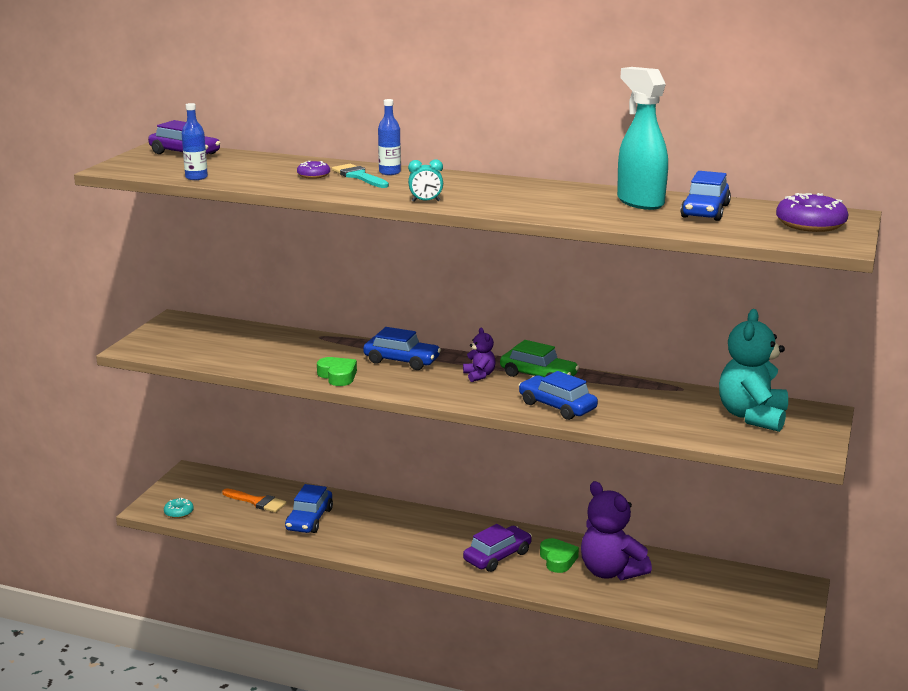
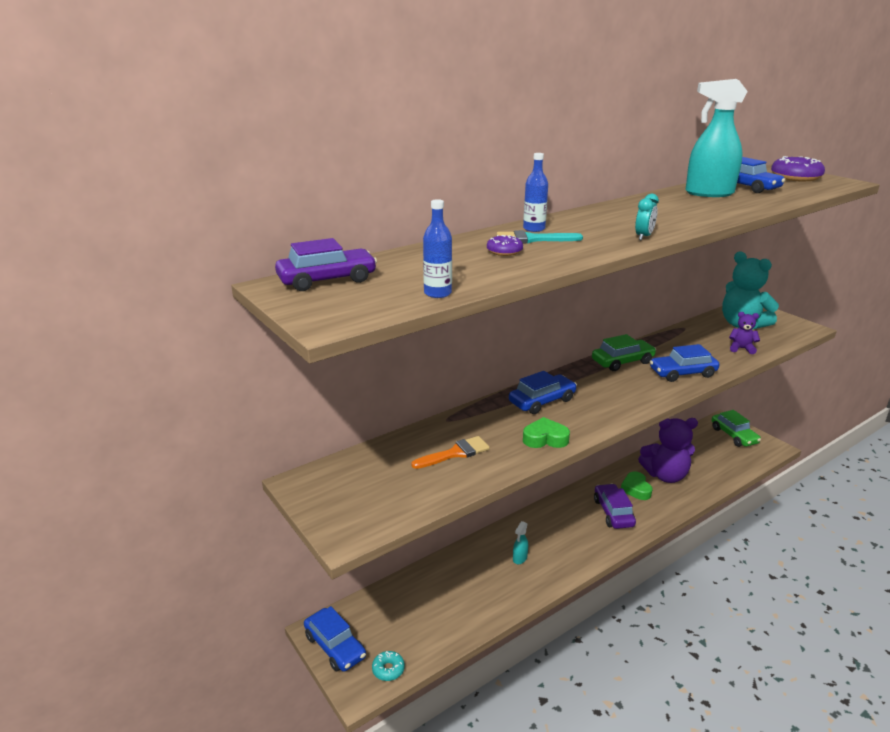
camera: 55 degrees left, 5 degrees up
(257, 502) = (420, 606): orange brush -> orange brush (455, 453)
(309, 519) = (480, 585): blue car -> blue car (335, 646)
(365, 527) = (519, 558): none -> turquoise spray bottle
(479, 375) = (602, 381): purple teddy bear -> purple teddy bear (741, 348)
(558, 559) = (636, 489): green heart -> green heart turned 120 degrees counterclockwise
(774, 600) = (734, 435): none -> green car

